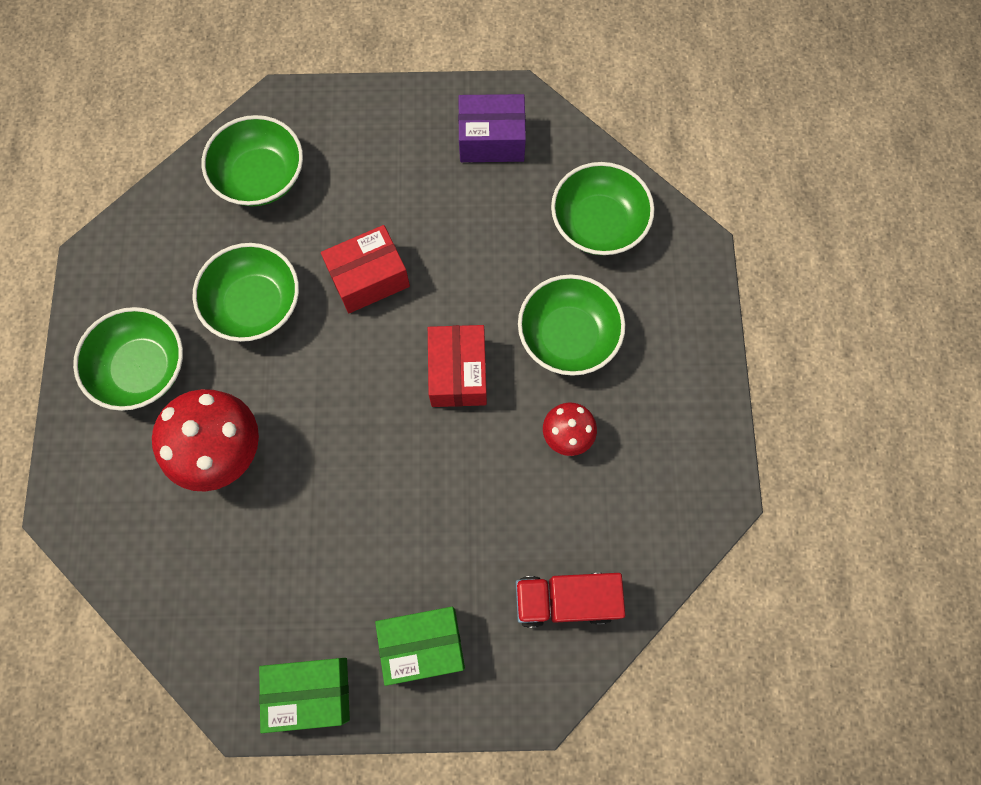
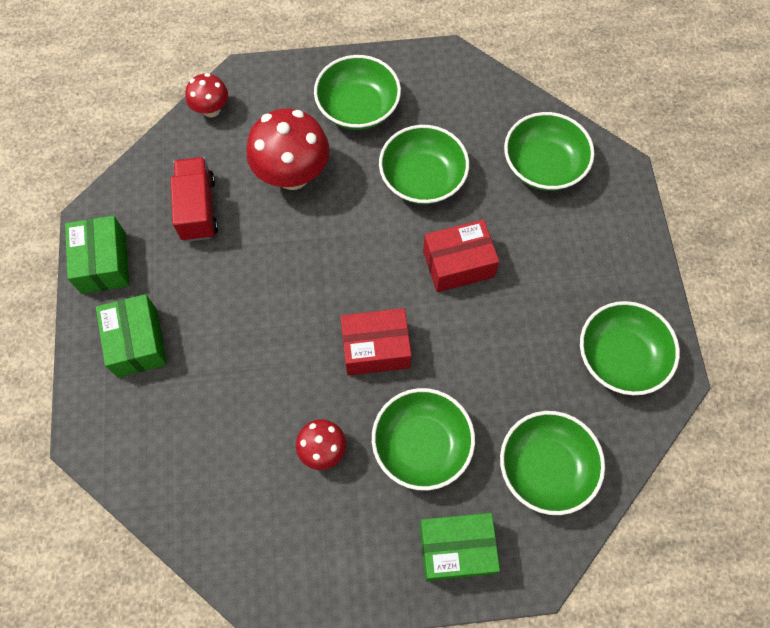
camera: 85 degrees right, 5 degrees down
(106, 552) = (211, 109): none -> red mushroom
(369, 278) = (458, 264): red box -> red box turned 75 degrees counterclockwise
(491, 140) = (620, 357): purple box -> green bowl
(565, 600) = (172, 458): red truck -> red truck (198, 209)
(673, 314) = (456, 549): none -> green box

